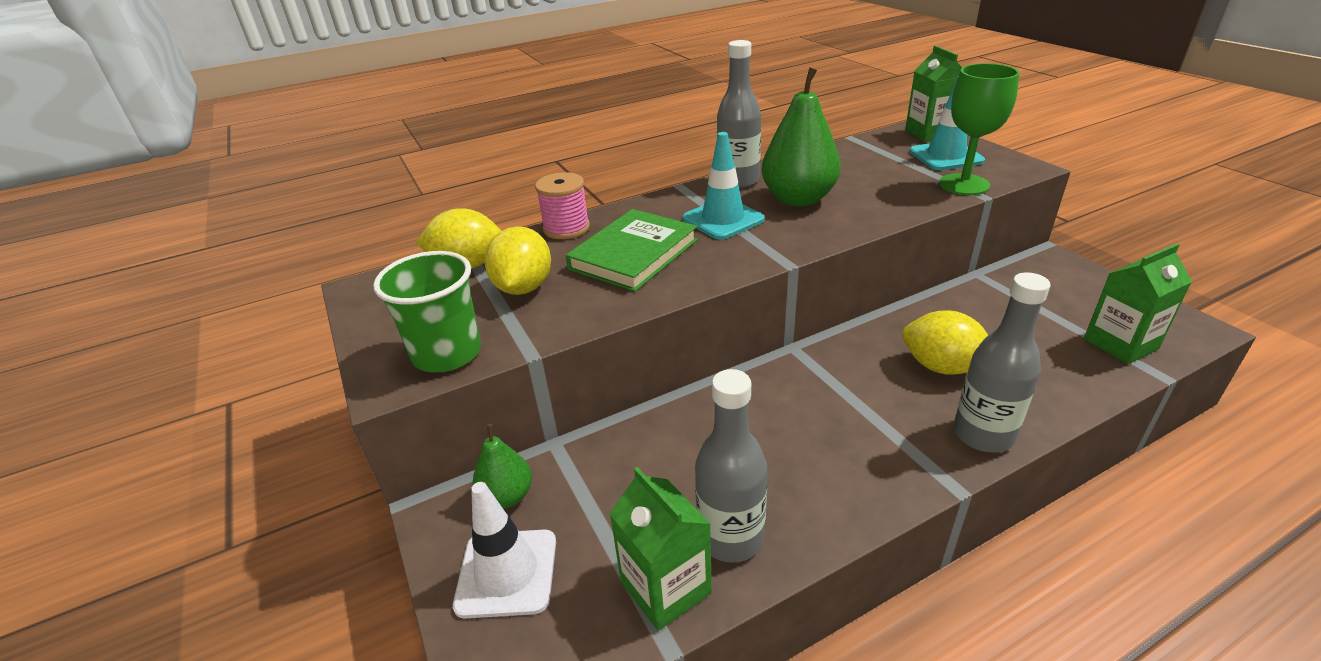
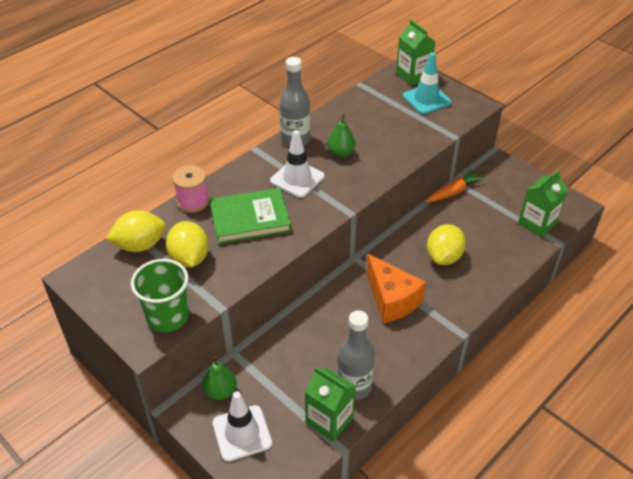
camera: 20 degrees left, 10 degrees up
(633, 254) = (250, 219): green book -> green book turned 60 degrees clockwise
(723, 219) = (297, 179): turquoise traffic cone -> white traffic cone
(798, 199) = (341, 153): green pear -> green pear, size x0.55
(837, 413) = (391, 300): none -> orange cheese
(942, 367) = (443, 257): yellow lemon -> yellow lemon turned 75 degrees counterclockwise
(964, 184) = (441, 127): green goblet -> none
(972, 286) = (453, 192): none -> orange carrot
(983, 435) = (471, 298): grey bottle -> none

